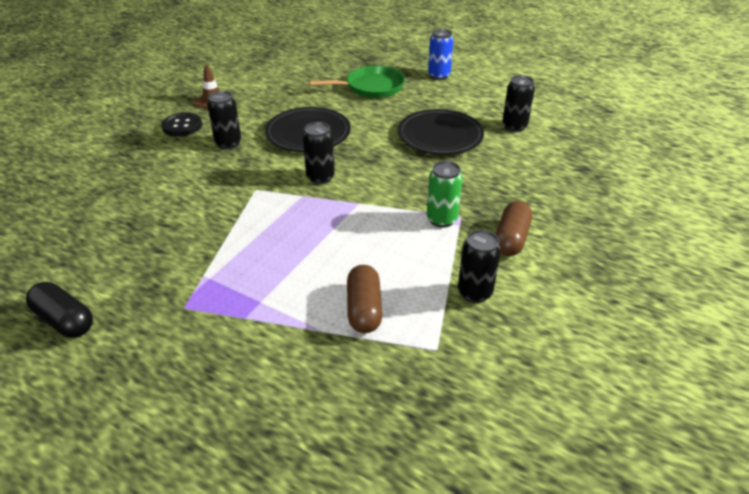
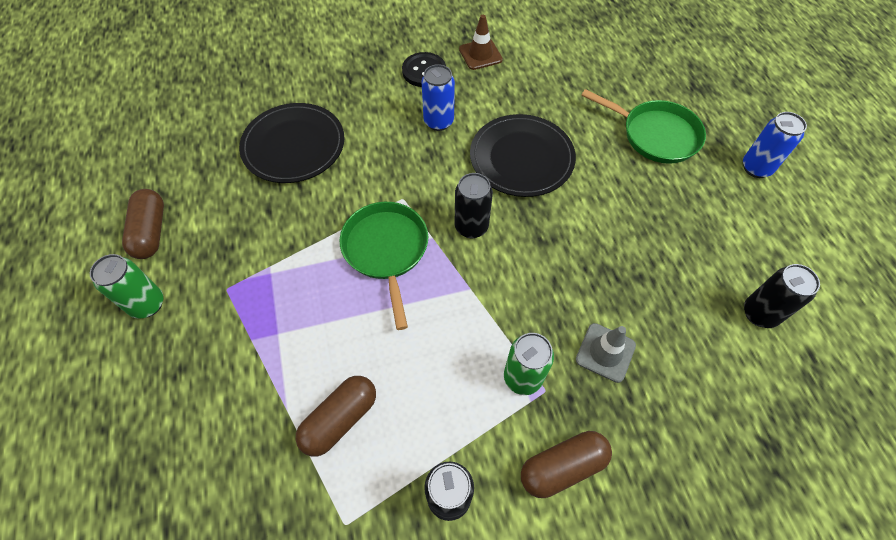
camera: 45 degrees right, 20 degrees up
(64, 320) = (151, 232): black capsule -> brown capsule
(124, 358) = (147, 304): none -> green can
(228, 144) = (438, 122): black can -> blue can
(280, 218) = (386, 250): none -> green pan
(440, 135) = (653, 260): black plate -> black plate (293, 145)
(468, 183) = (605, 352): none -> grey traffic cone

